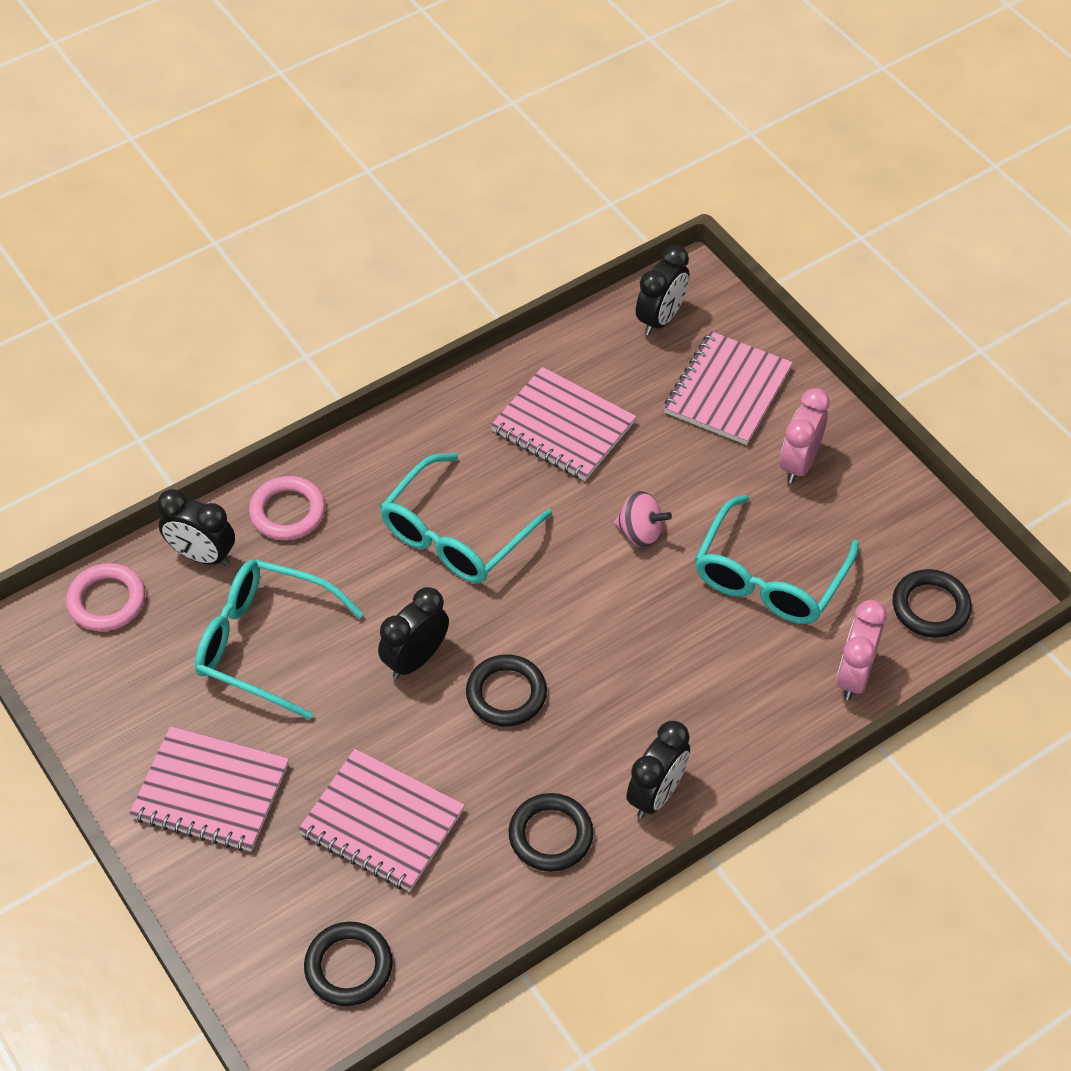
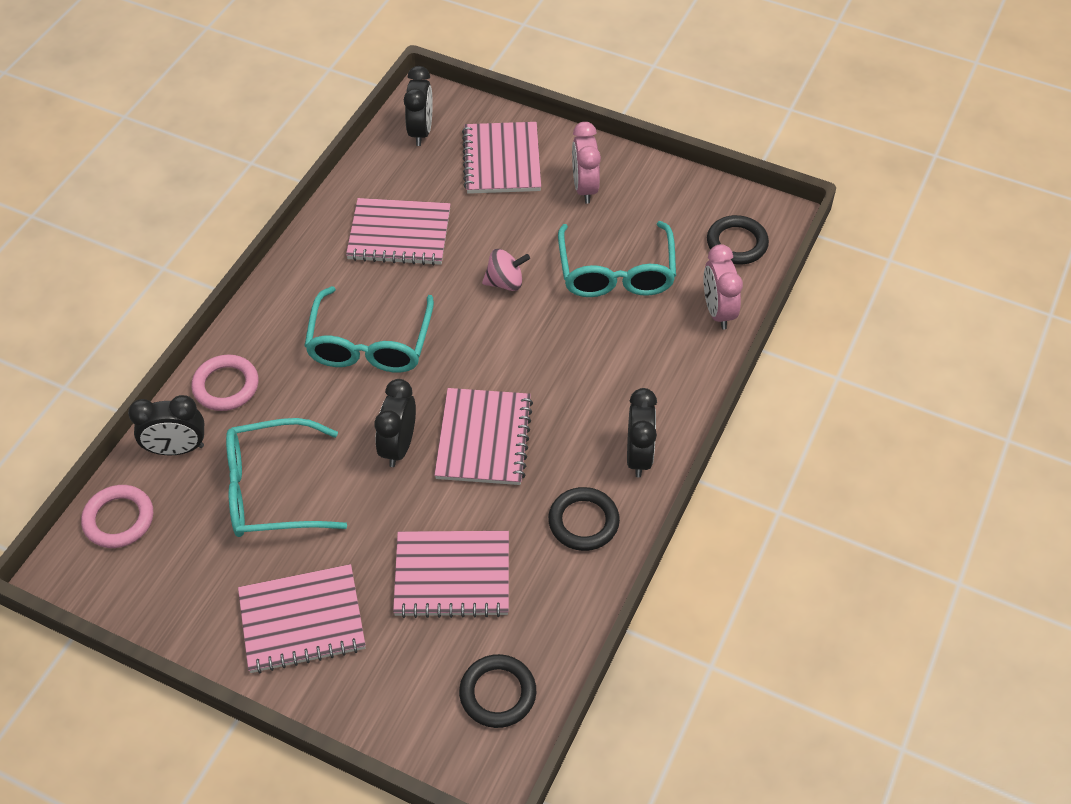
camera: 30 degrees left, 0 degrees up
(506, 694) = (483, 438): black ring -> pink notebook

